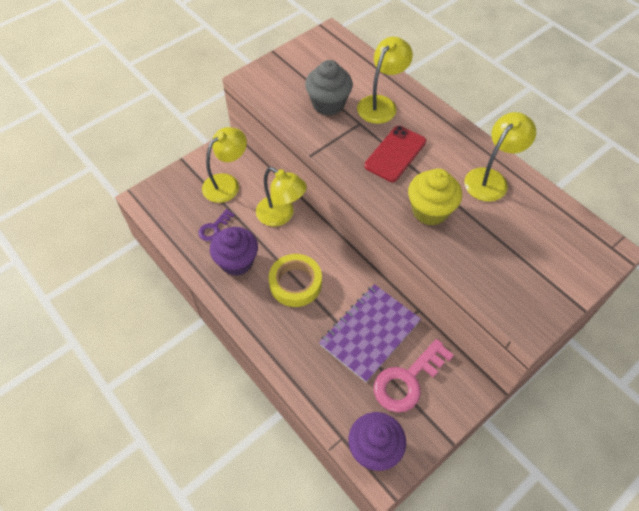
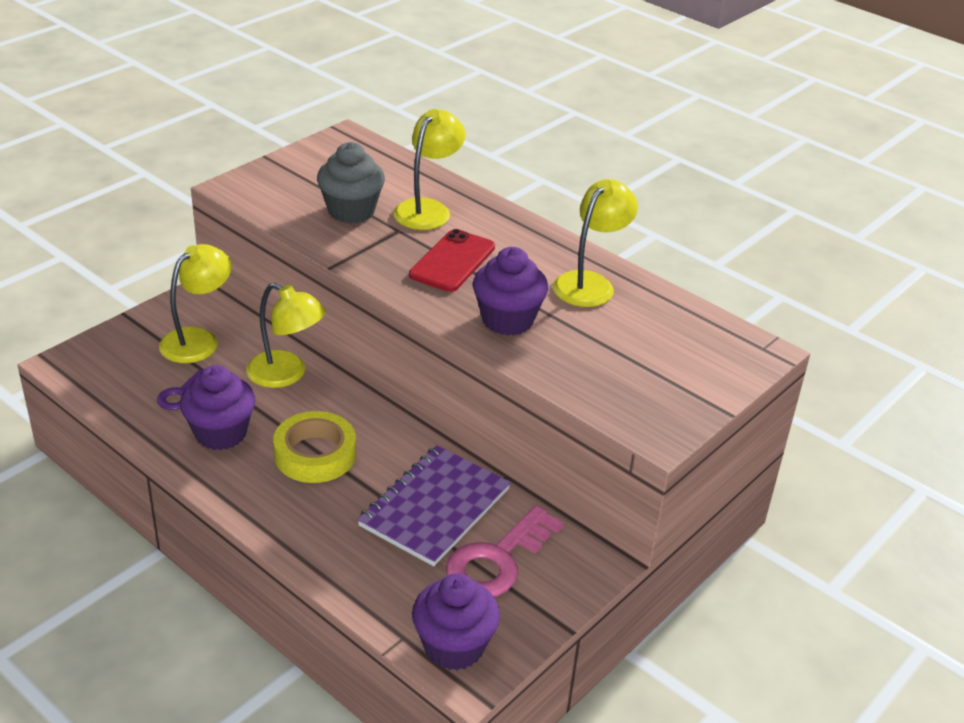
camera: 10 degrees left, 20 degrees down
(430, 211) = (507, 320): yellow cupcake -> purple cupcake

